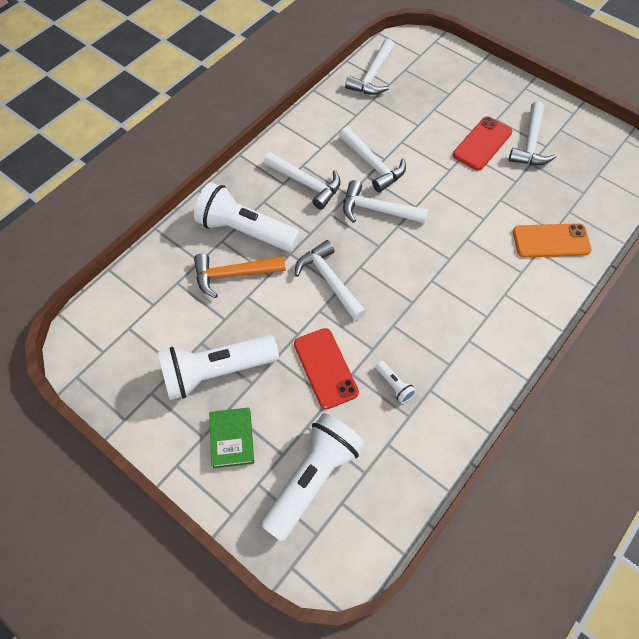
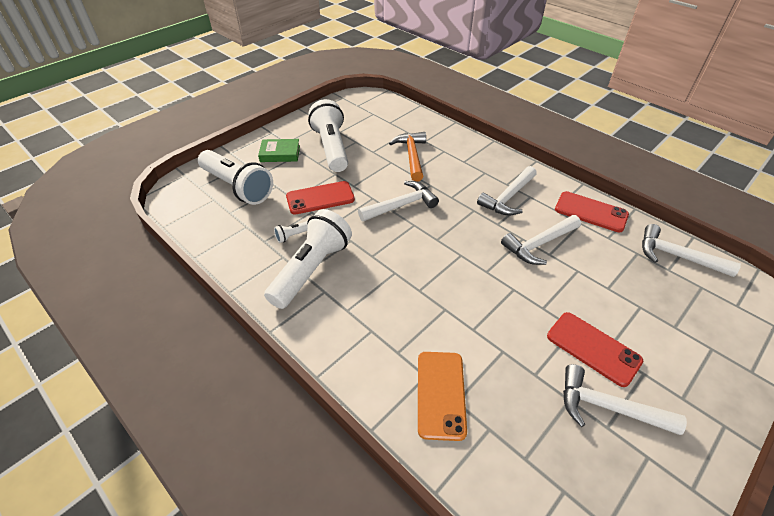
camera: 95 degrees right, 15 degrees down
(245, 230) = (454, 162): white flashlight -> white flashlight (312, 269)
(322, 121) = (591, 212): none -> red phone
(377, 210) = (480, 242): white hammer -> none

